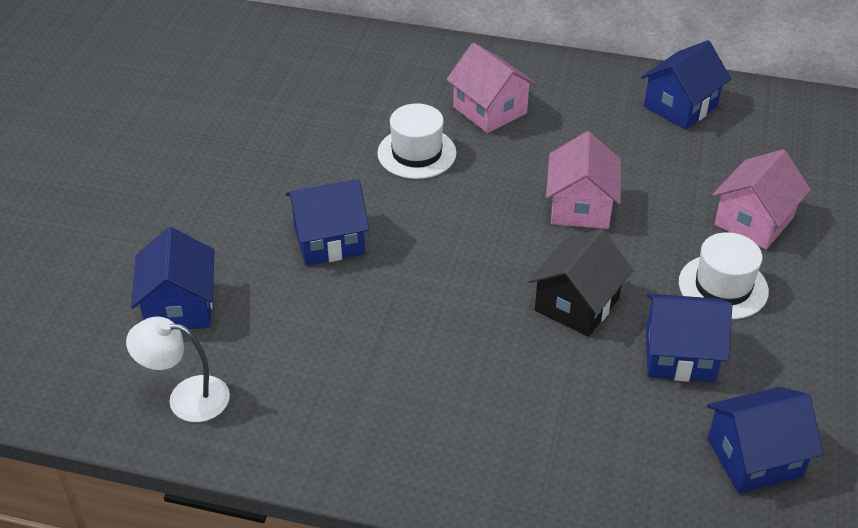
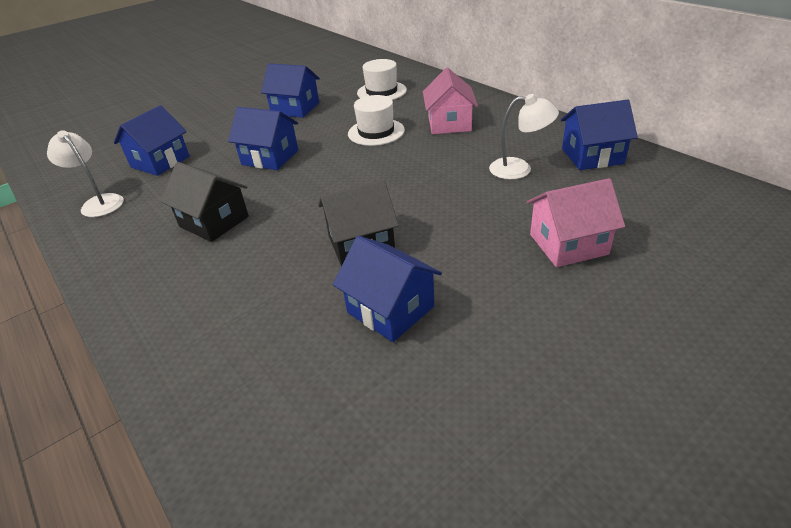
camera: 40 degrees right, 5 degrees down
(383, 352) = (214, 221): none -> black house
(580, 207) = (440, 190): pink house -> none
(629, 149) = (519, 169): none -> white lamp
(723, 287) = (485, 278): white hat -> white hat (381, 91)
(754, 457) = (351, 419): blue house -> blue house (295, 108)

